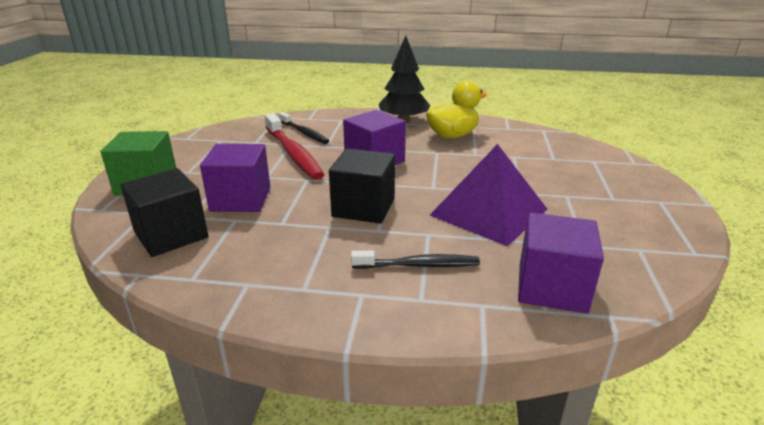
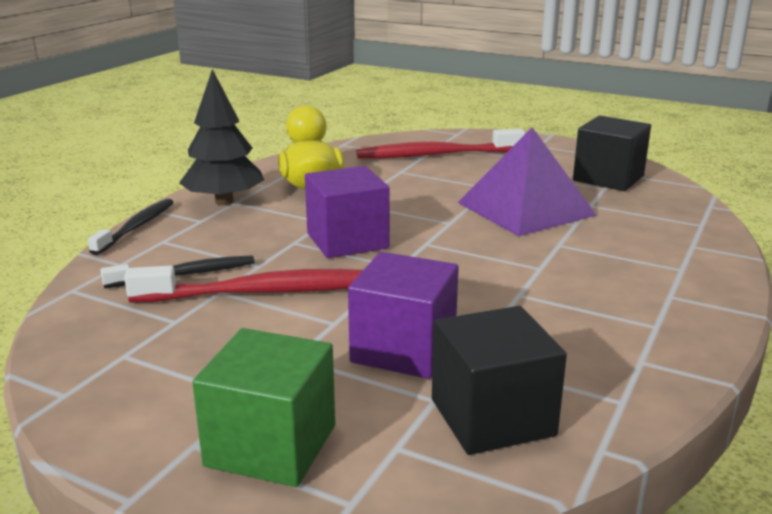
camera: 70 degrees left, 5 degrees down
(363, 207) = (481, 267): black cube -> black cube (608, 178)
(418, 265) = (622, 259): black toothbrush -> black toothbrush (136, 227)
(552, 287) = (669, 214): purple cube -> none
(566, 162) = (436, 155): none -> red toothbrush

